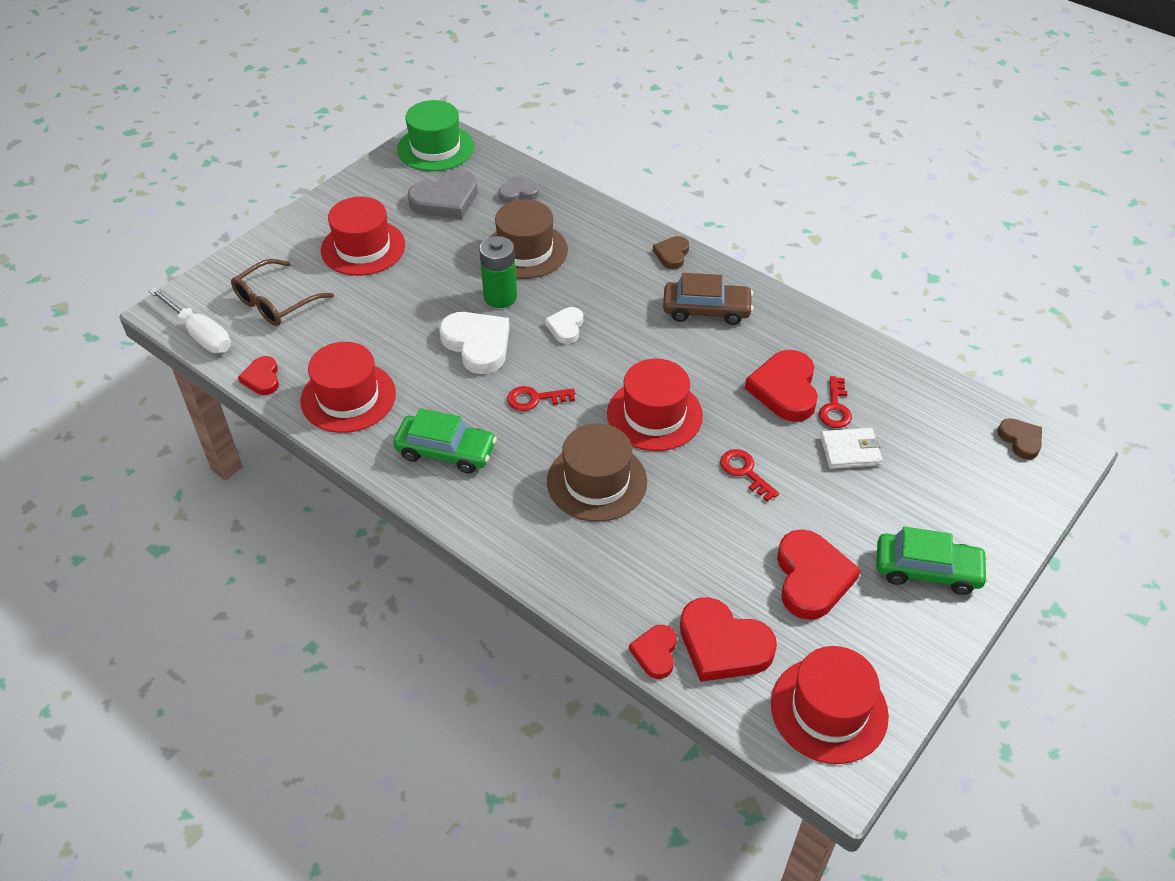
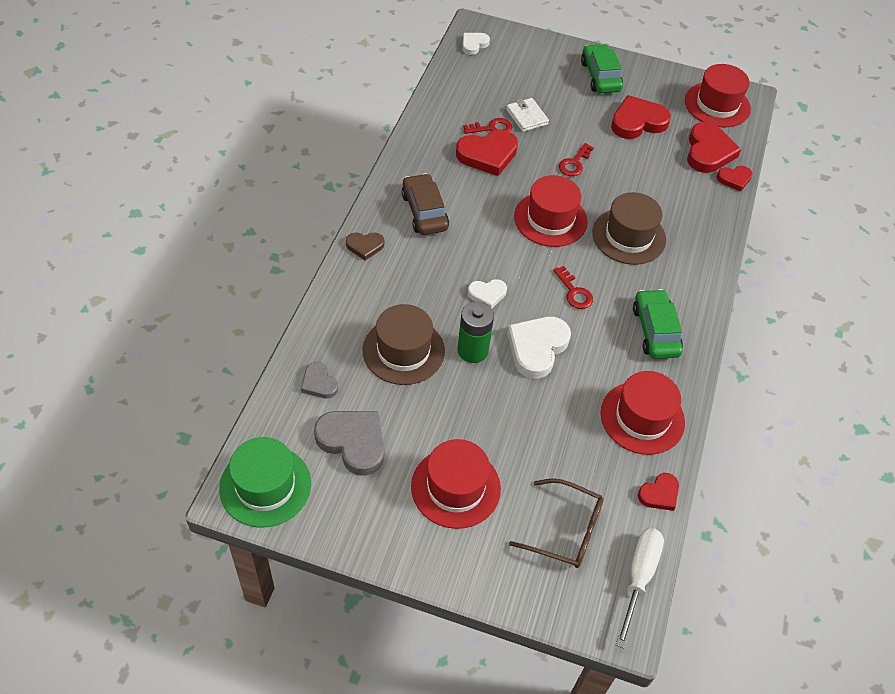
camera: 115 degrees left, 5 degrees up
(1020, 440) = (474, 45): brown heart -> white heart

